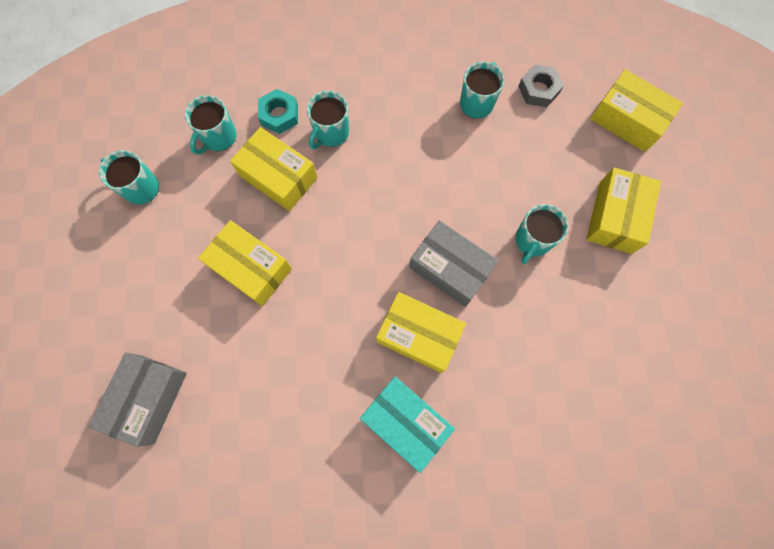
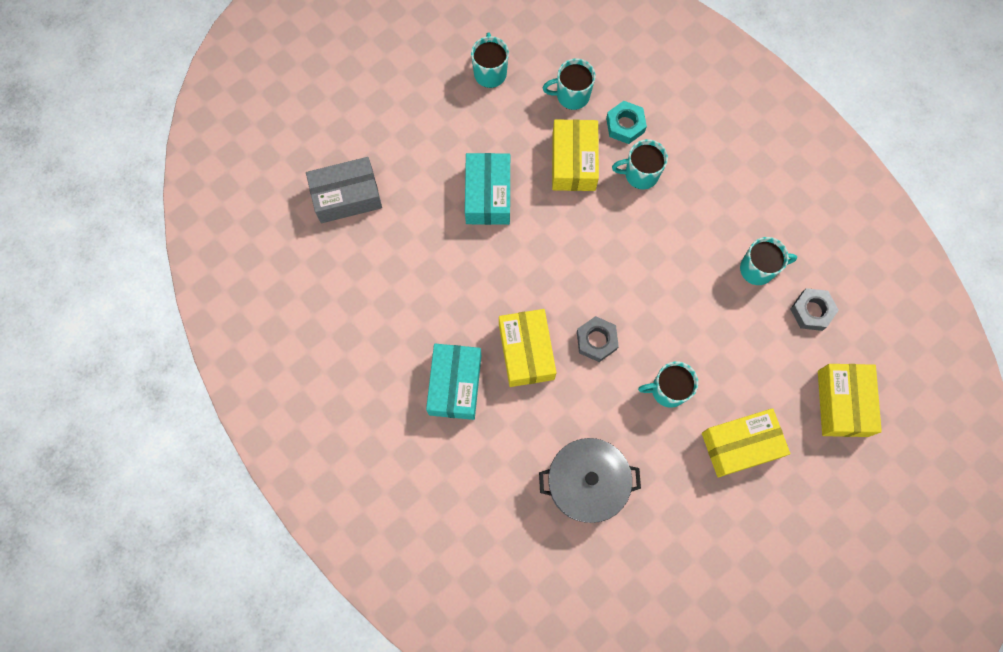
camera: 55 degrees right, 0 degrees up
(251, 268) = (488, 195): yellow box -> turquoise box
(450, 268) = (596, 340): grey box -> grey nut
(572, 365) = (586, 483): none -> grey pot

